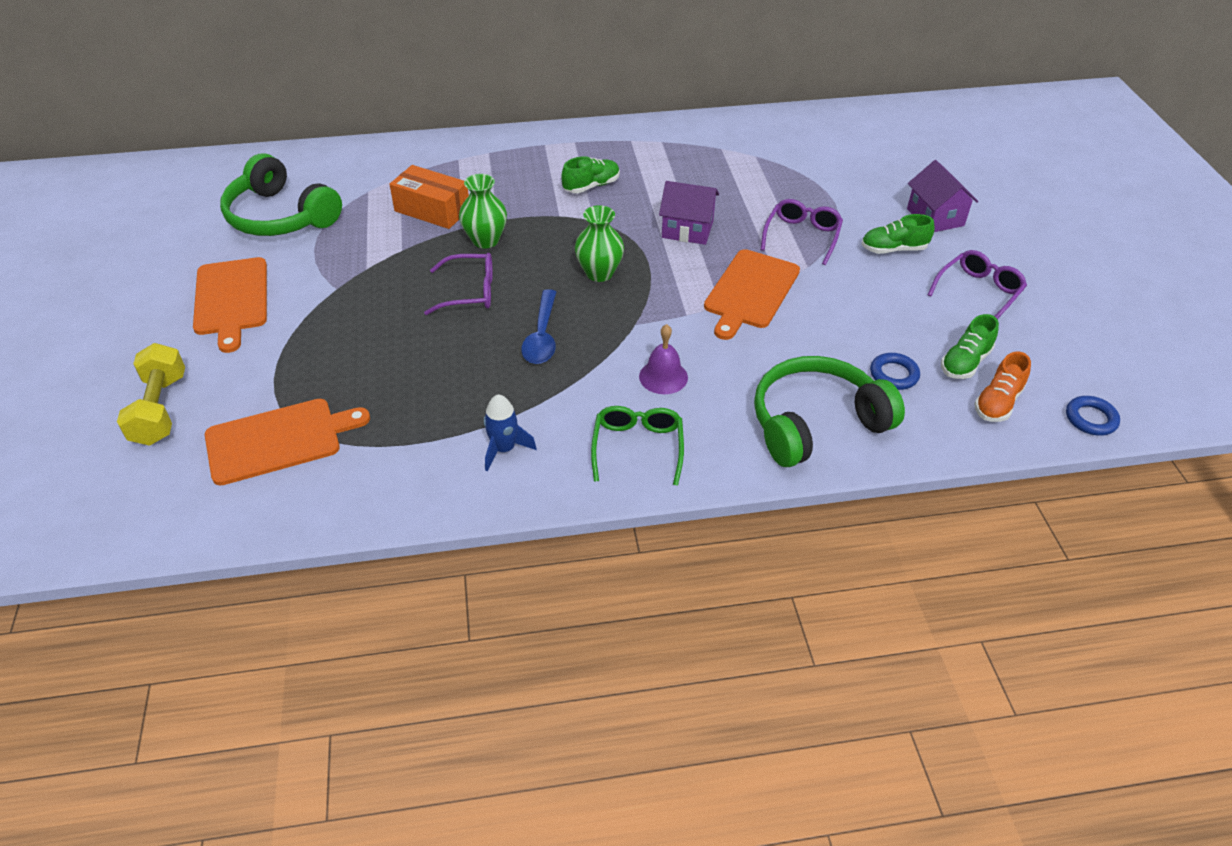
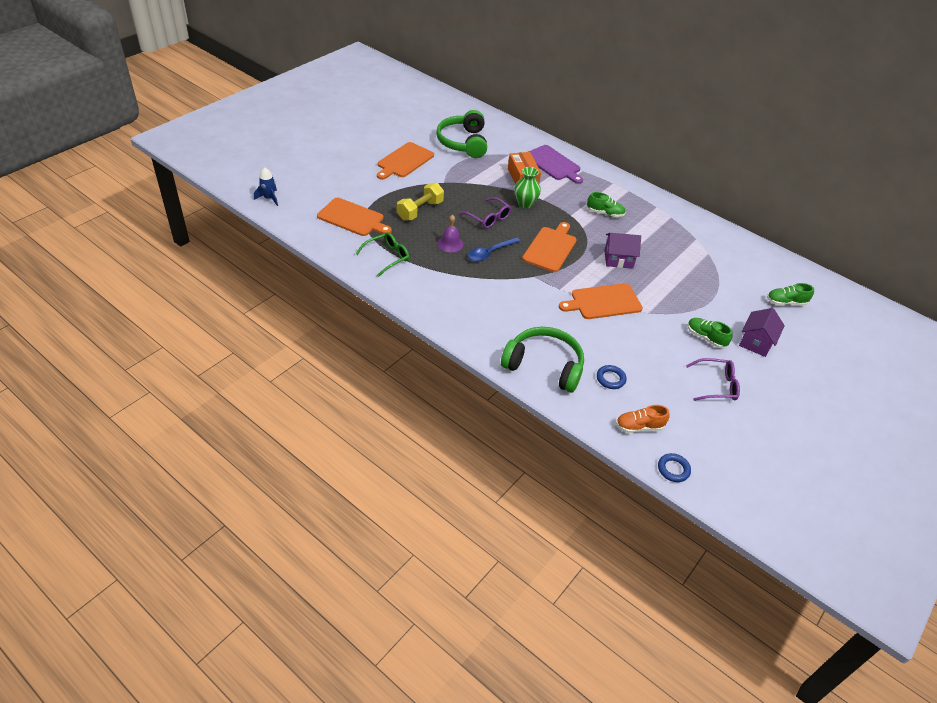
camera: 45 degrees right, 0 degrees up
(160, 409) = (333, 181): yellow dumbbell -> yellow dumbbell (420, 210)
(442, 167) = (553, 164): none -> purple cutting board
(504, 449) = (416, 278): blue rocket -> blue rocket (269, 198)
(599, 273) = (550, 248): green vase -> orange cutting board
(637, 447) = (462, 316): green glasses -> green glasses (387, 257)
(663, 377) = (512, 302): purple bell -> purple bell (450, 244)
(687, 229) = (618, 259): purple house -> purple house turned 60 degrees counterclockwise
(802, 236) = (668, 300): purple glasses -> none
(965, 363) = (653, 402): green shoe -> green shoe (785, 302)

